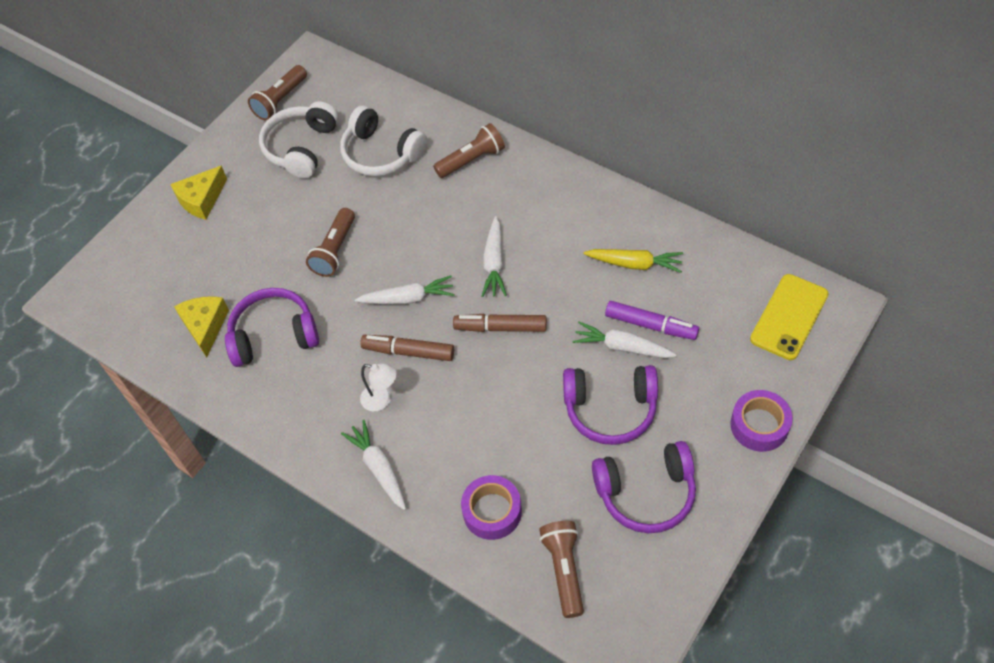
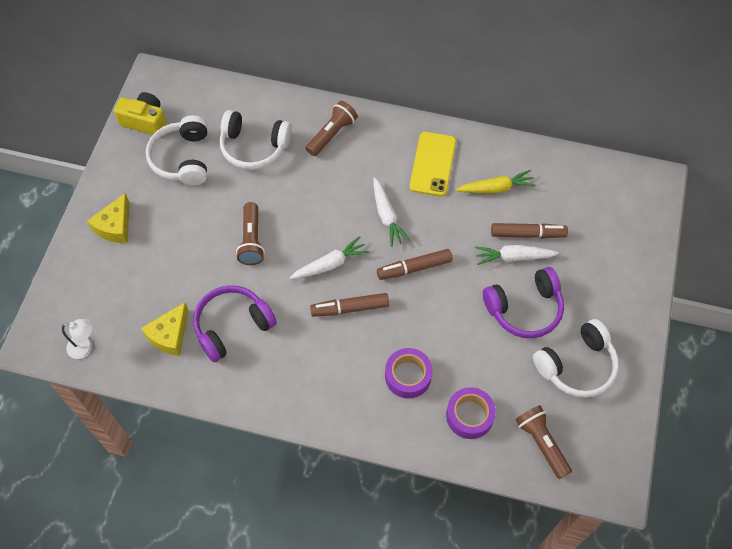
camera: 25 degrees left, 5 degrees up
(205, 326) = (170, 335): yellow cheese -> yellow cheese turned 120 degrees counterclockwise
(280, 100) = (145, 121): brown flashlight -> yellow camera
(379, 468) = (367, 409): white carrot -> none
(382, 400) = (345, 354): white lamp -> white lamp (85, 347)
(646, 493) = (577, 366): purple headphones -> white headphones
(651, 325) = (528, 234): purple marker -> brown marker
(759, 425) = (636, 289): purple tape -> purple tape (408, 376)
(789, 317) = (625, 199): yellow phone -> yellow phone (432, 164)

